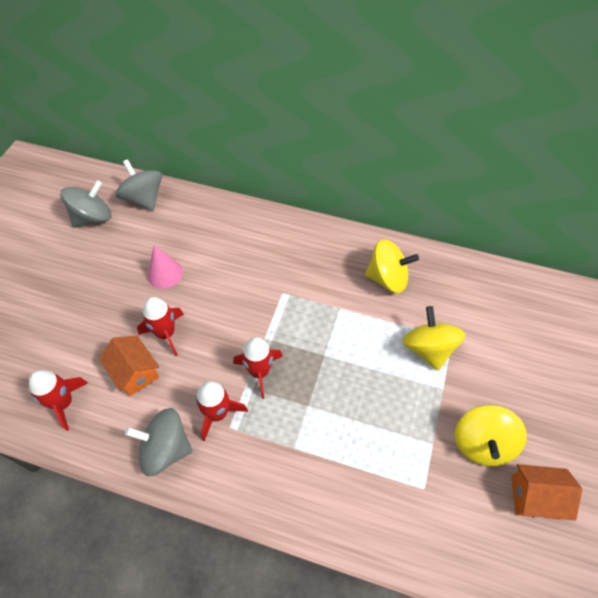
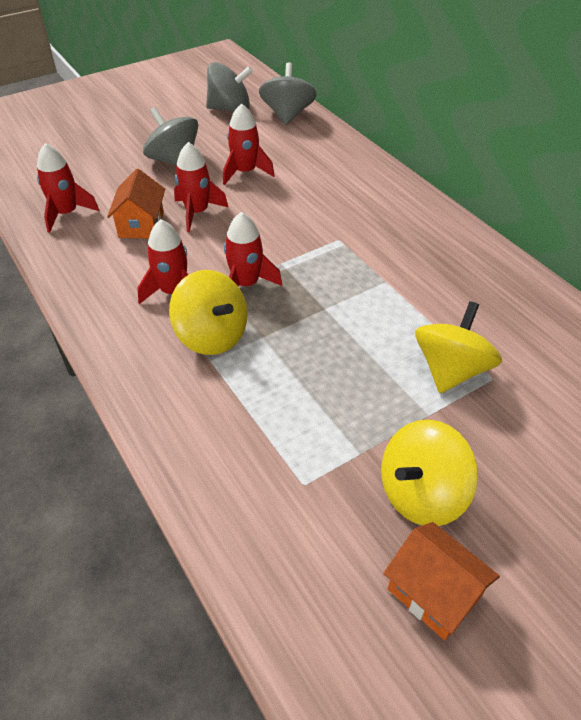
camera: 40 degrees right, 10 degrees down
(165, 273) = (245, 172): pink cone -> red rocket
(165, 449) = (102, 289): grey spinning top -> grey spinning top (174, 160)
(387, 278) = (470, 286): yellow spinning top -> yellow spinning top (212, 335)

